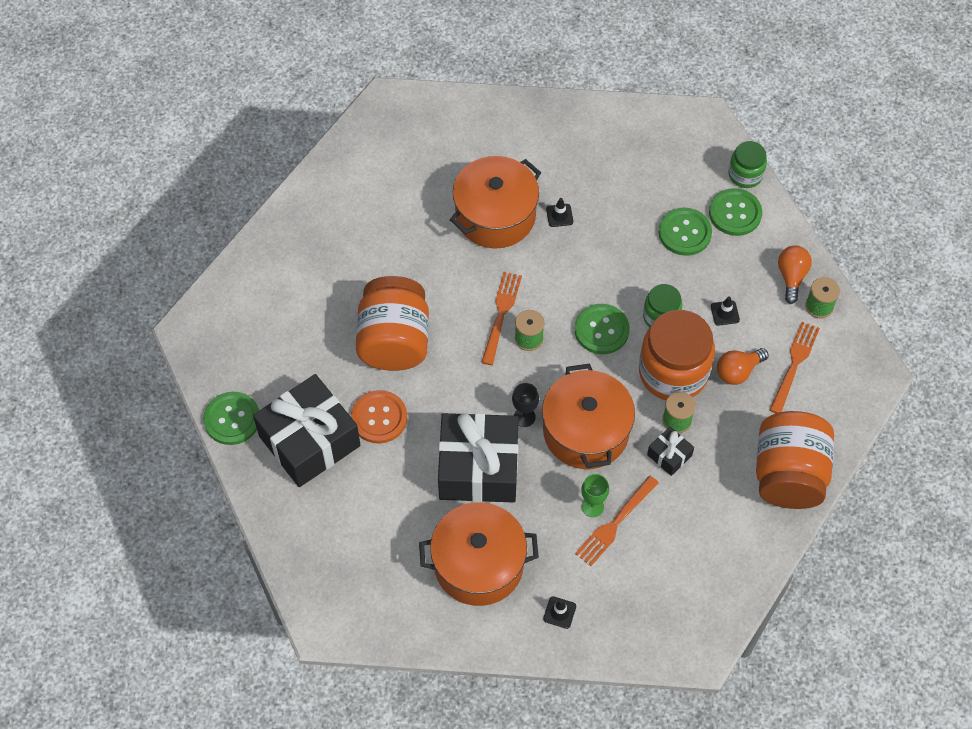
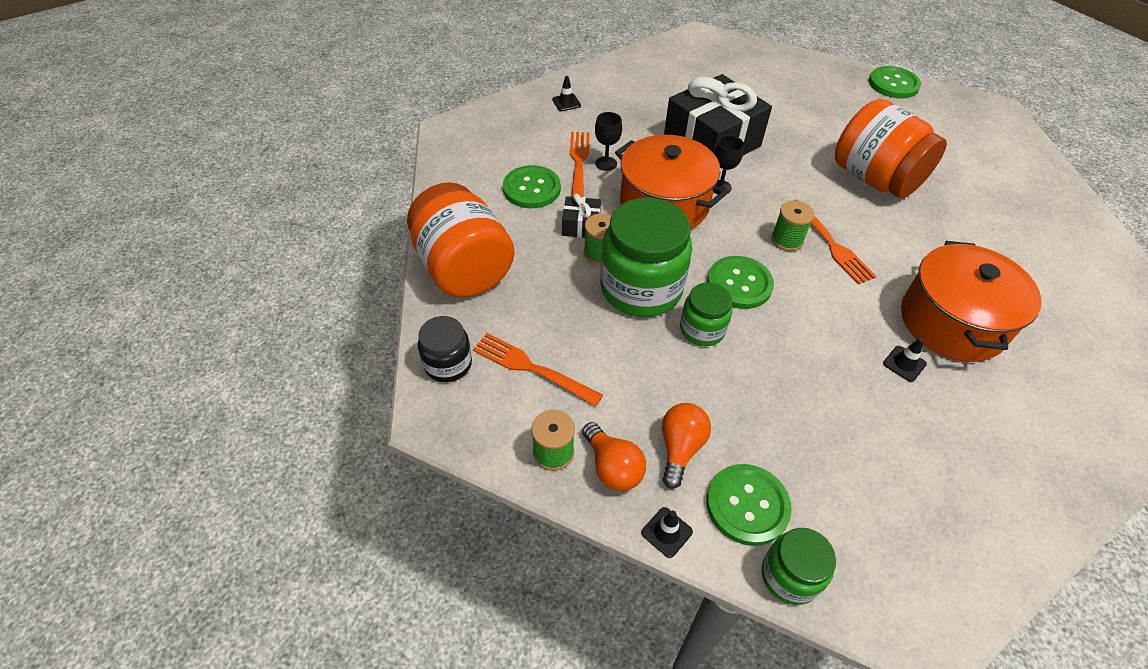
camera: 140 degrees right, 10 degrees down
(309, 441) = (834, 98): black gift -> none
(379, 418) = (813, 132): orange button -> none
(478, 564) = (646, 98): orange pot -> none
(592, 506) = (606, 163): green goblet -> black goblet
(673, 372) = (641, 288): orange jar -> green jar
(684, 233) = (773, 436): green button -> green button (531, 189)
(725, 313) = (646, 374): black traffic cone -> black traffic cone (666, 532)
(738, 371) = (583, 326): orange light bulb -> orange light bulb (680, 448)
(794, 364) = (532, 368): orange fork -> orange fork turned 135 degrees clockwise
(847, 403) = (448, 364): none -> black jar

